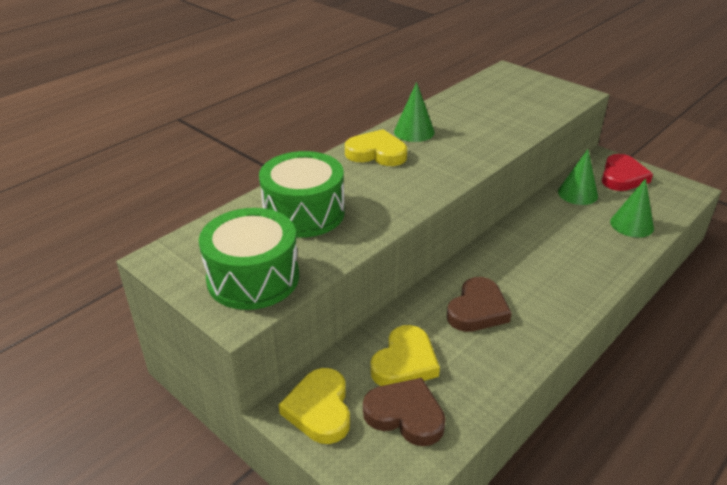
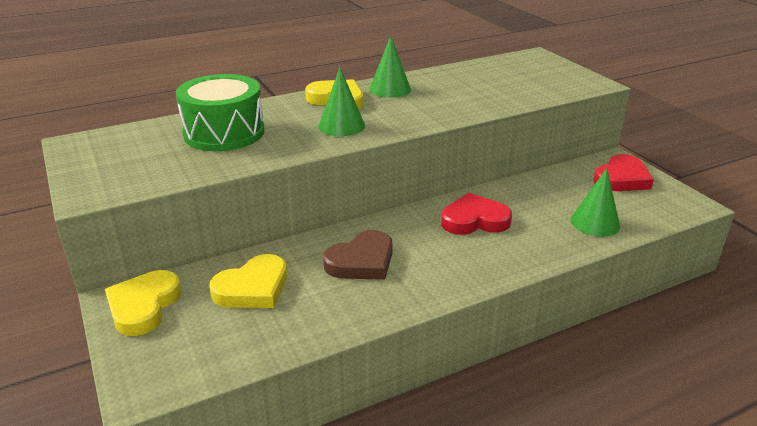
camera: 20 degrees right, 5 degrees down
(253, 278) = (130, 171): green drum -> none
(405, 415) = (214, 331): brown heart -> none
(538, 245) = (474, 220): none -> red heart
(577, 193) = (557, 184): green cone -> green cone (341, 126)

